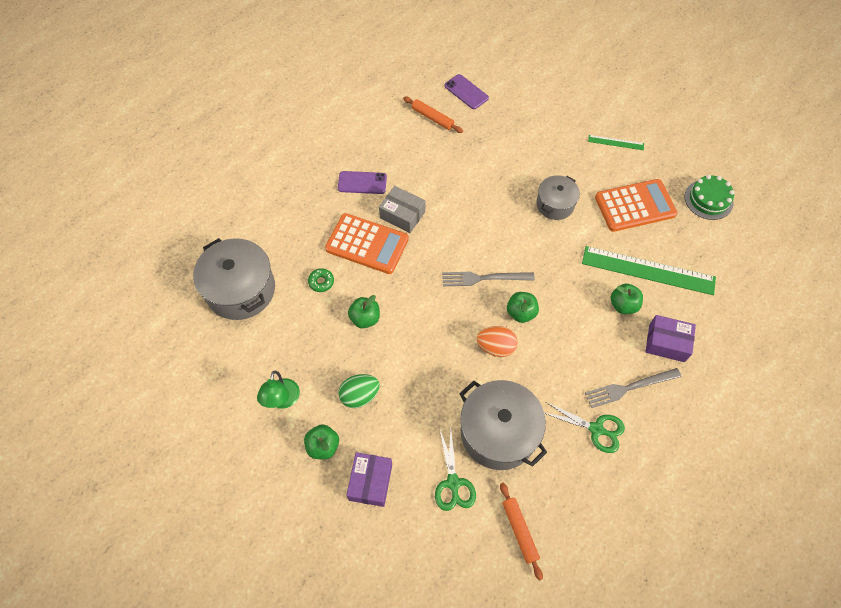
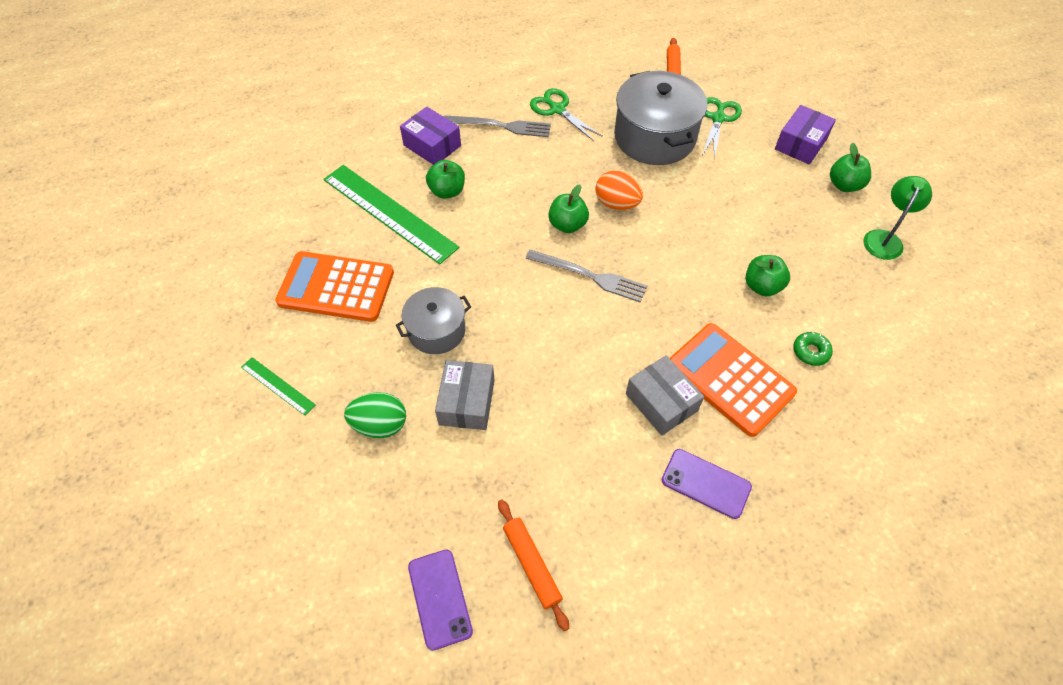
camera: 155 degrees left, 5 degrees down
(240, 290) = (931, 384): grey pot -> none
(360, 395) = (792, 213): green egg -> green egg (380, 425)
(510, 173) = (467, 402): none -> grey box
(708, 199) = (240, 259): green cake -> none

